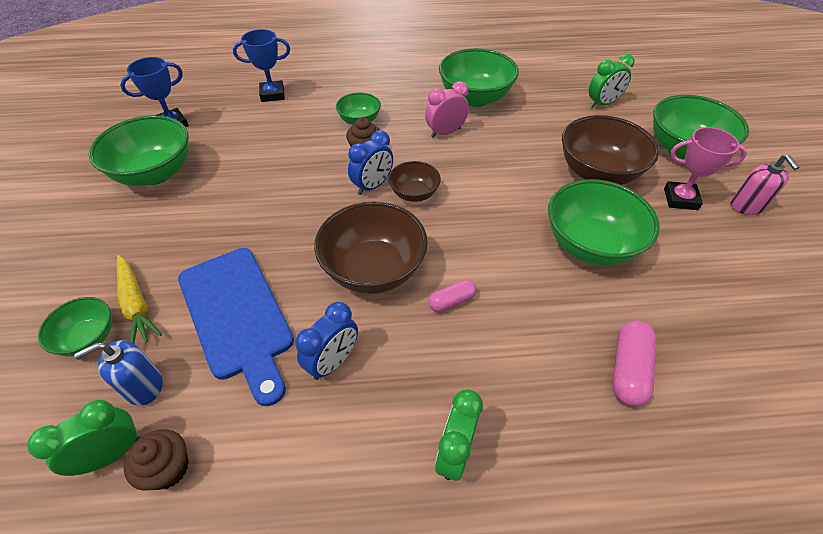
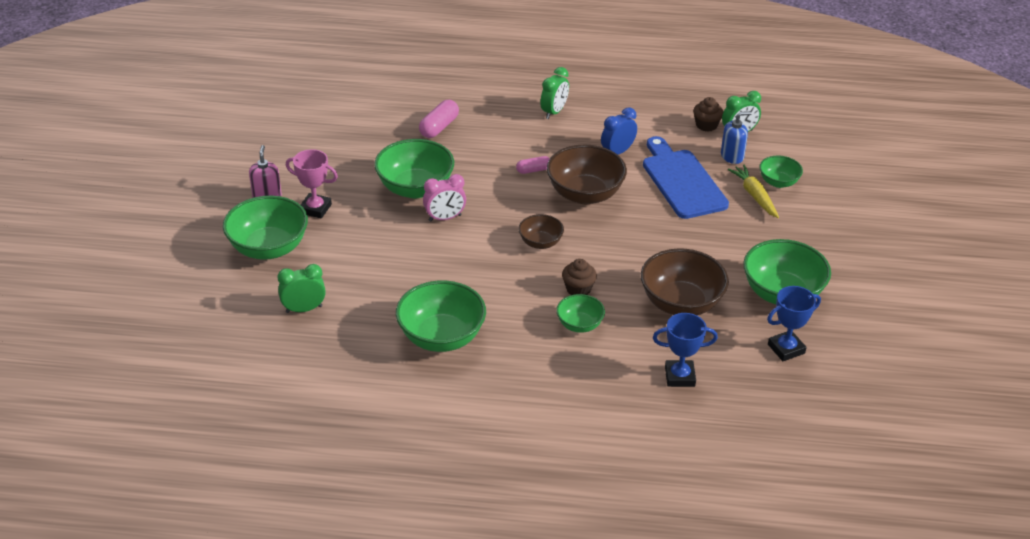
camera: 170 degrees left, 10 degrees down
(372, 186) = (576, 254): blue clock -> none
(445, 133) = (491, 298): pink clock -> pink clock (445, 218)
(598, 173) = (367, 238): brown bowl -> brown bowl (681, 303)

